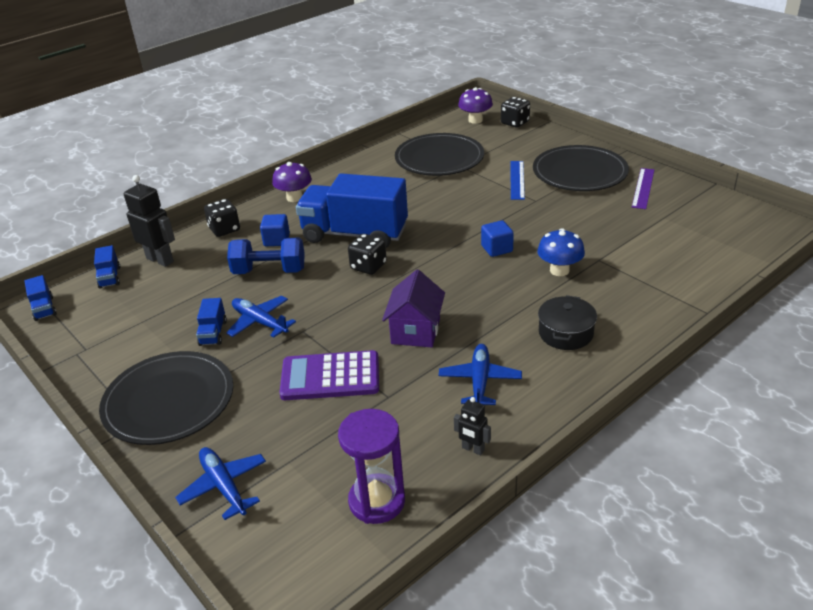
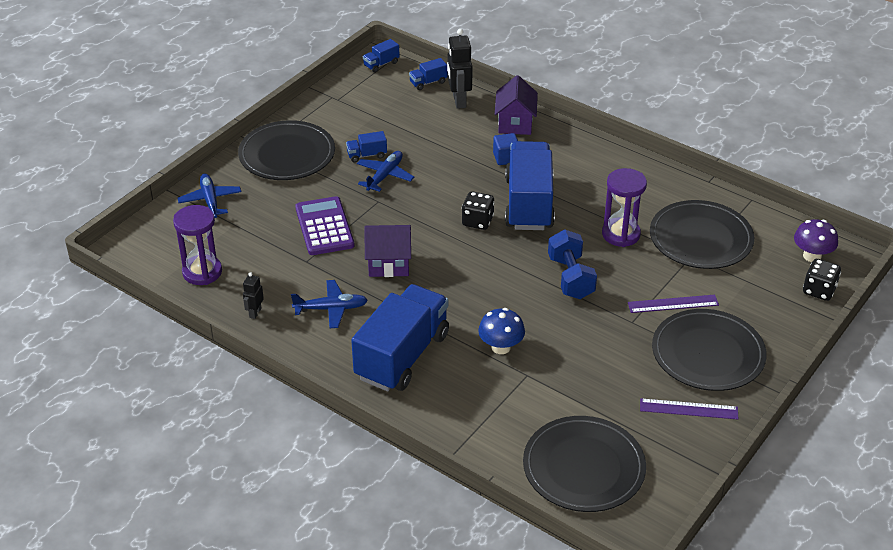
camera: 75 degrees right, 5 degrees up
(160, 260) = (459, 101): black robot -> black robot turned 150 degrees clockwise
(224, 229) = (515, 123): black dice -> purple house
(224, 486) = (210, 200): blue plane -> blue plane turned 60 degrees counterclockwise
(269, 271) = (456, 165): blue dumbbell -> blue dumbbell (570, 278)
(294, 197) = (584, 152): purple mushroom -> none
(419, 192) = (621, 234): none -> purple hourglass
(497, 249) = (528, 301): blue cube -> none
(517, 180) = (673, 304): blue ruler -> purple ruler
(565, 333) = (402, 356): black pot -> blue truck
(715, 243) = (583, 467): none -> black plate

